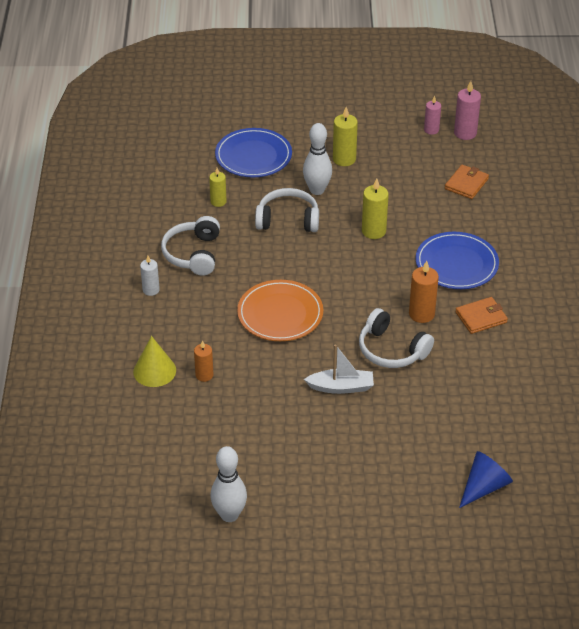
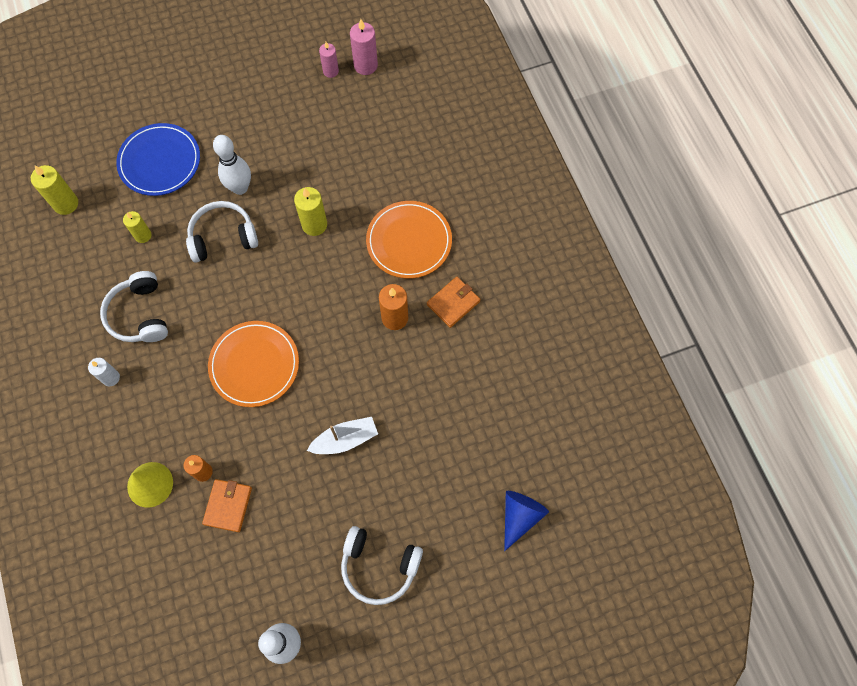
camera: 20 degrees left, 25 degrees up
(344, 159) = (255, 137): yellow candle -> yellow candle (66, 204)
(391, 350) = (379, 375): white headphones -> white headphones (379, 566)
(456, 264) = (409, 241): blue plate -> orange plate
(466, 184) = (387, 133): orange wallet -> orange wallet (228, 506)

